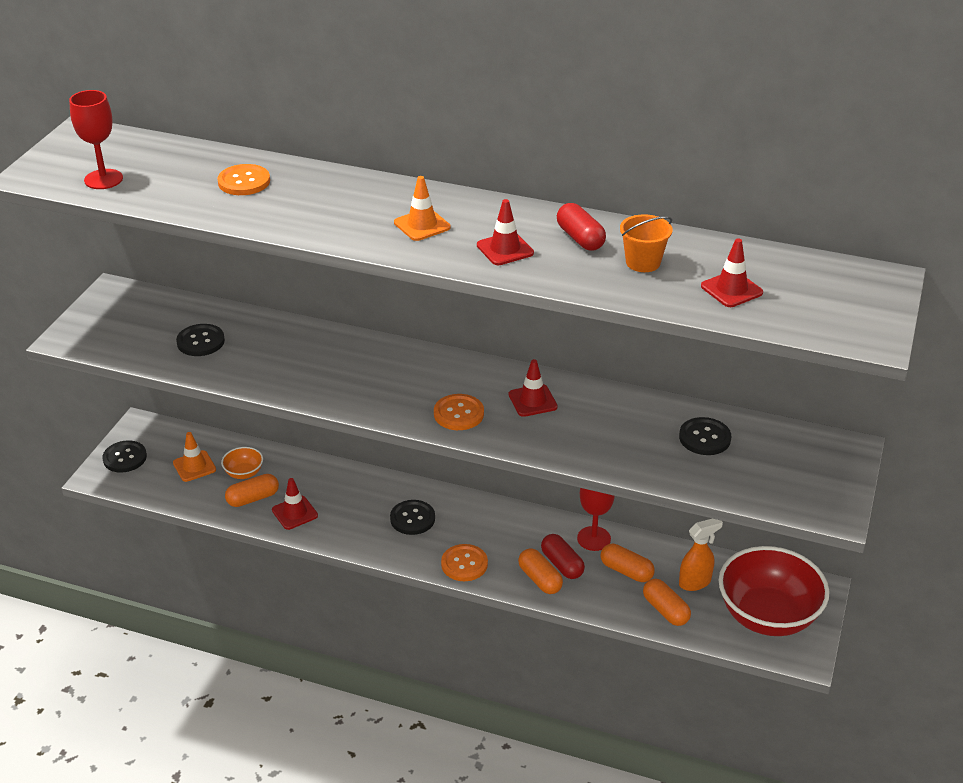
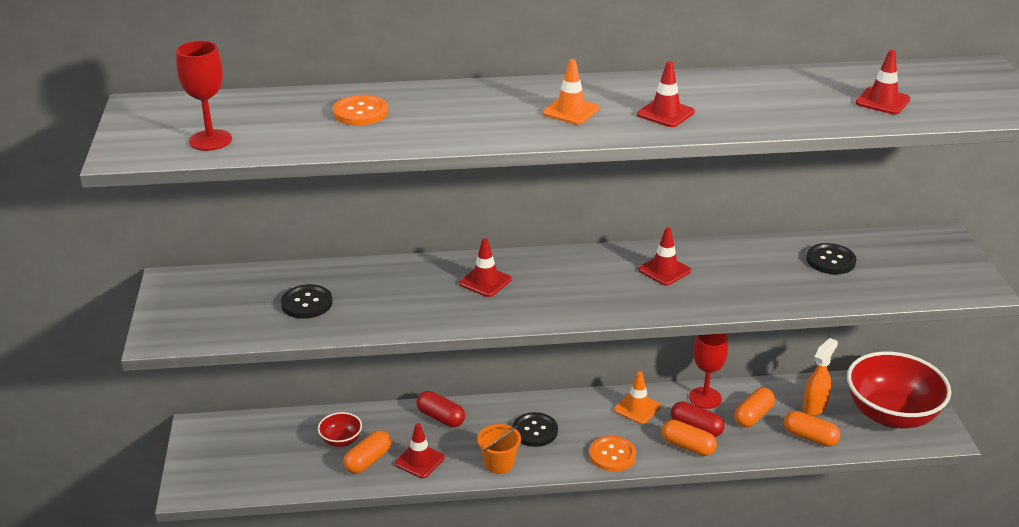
camera: 25 degrees left, 5 degrees down
(125, 458) = (205, 463): black button -> none
(194, 466) = (285, 449): orange traffic cone -> orange traffic cone (637, 408)
(244, 473) = (341, 440): orange bowl -> red bowl
(363, 365) = (485, 281): none -> red traffic cone
(458, 414) = (610, 298): orange button -> none
(580, 238) = (718, 91): red capsule -> red capsule (441, 417)
(626, 571) = (753, 416): orange capsule -> orange capsule turned 60 degrees counterclockwise
(643, 262) = (790, 97): orange bucket -> orange bucket (499, 463)

